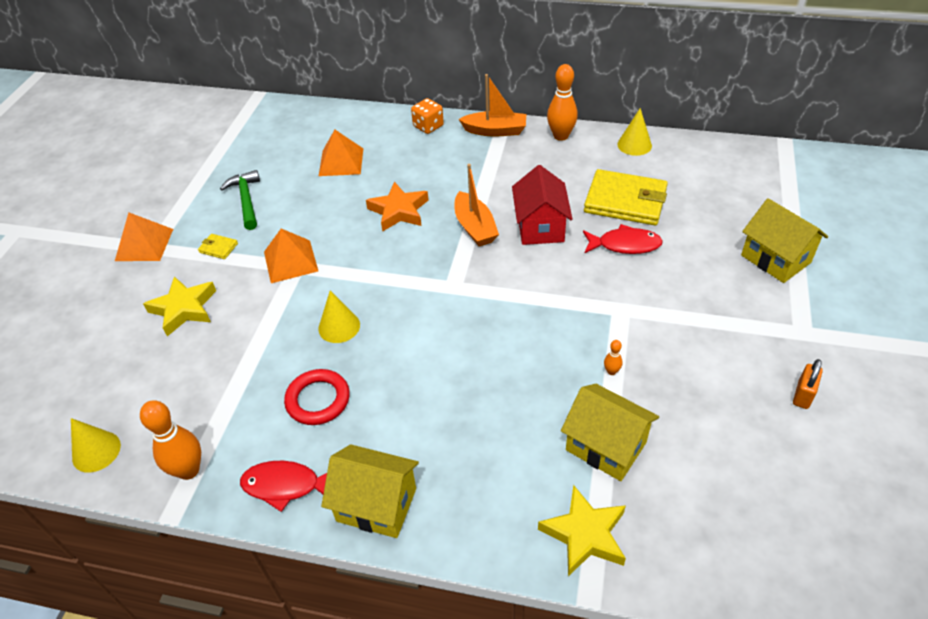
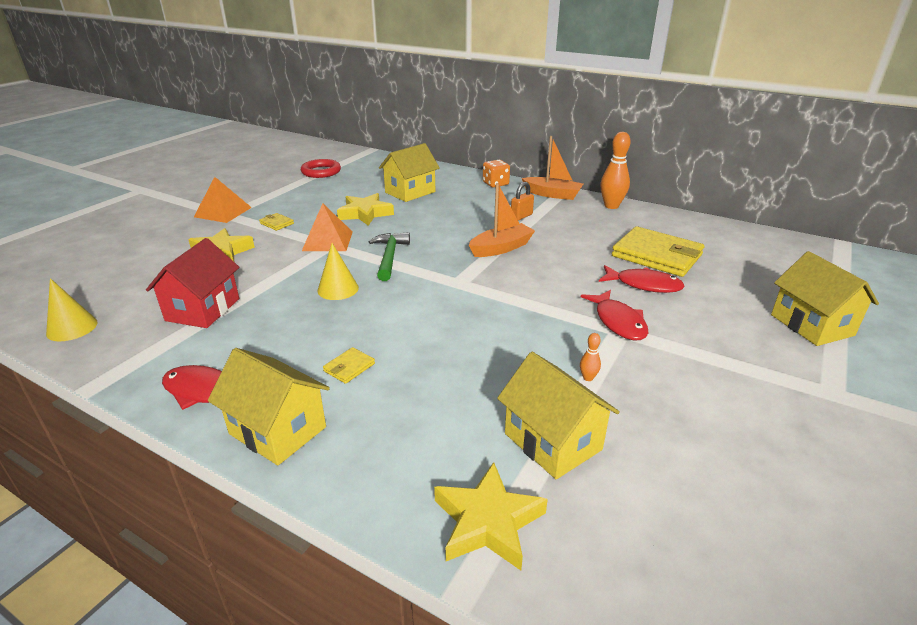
camera: 15 degrees right, 15 degrees down
(188, 470) = (132, 359): orange bowling pin -> none
(246, 200) = (319, 201): green hammer -> green hammer (389, 257)
(309, 208) = (365, 213): none -> yellow star
(318, 400) = (282, 335): red ring -> red ring (321, 172)
(341, 162) = (410, 192): orange pyramid -> yellow house
(399, 211) = (439, 227): orange star -> none
(402, 419) = (349, 367): none -> yellow wallet
(475, 227) = (501, 248): orange boat -> orange boat turned 120 degrees counterclockwise
(540, 227) = (563, 258): red house -> red house (203, 309)
(616, 299) = (618, 322): none -> red fish
(634, 145) = (681, 221): yellow cone -> none
(803, 395) = (820, 451): orange padlock -> orange padlock (521, 216)

